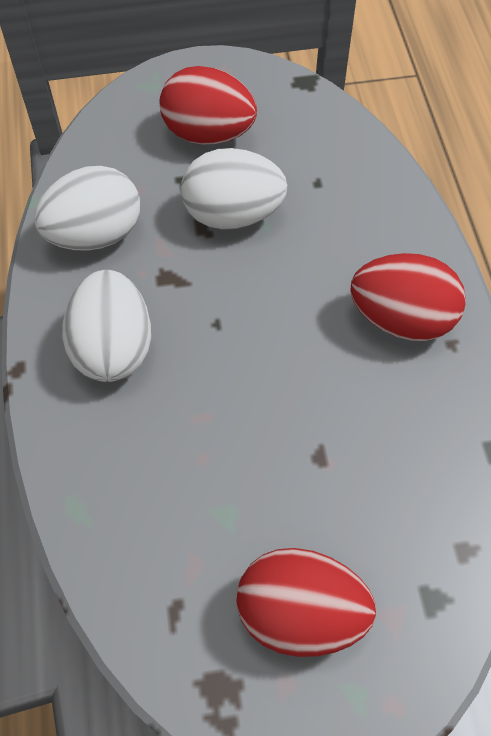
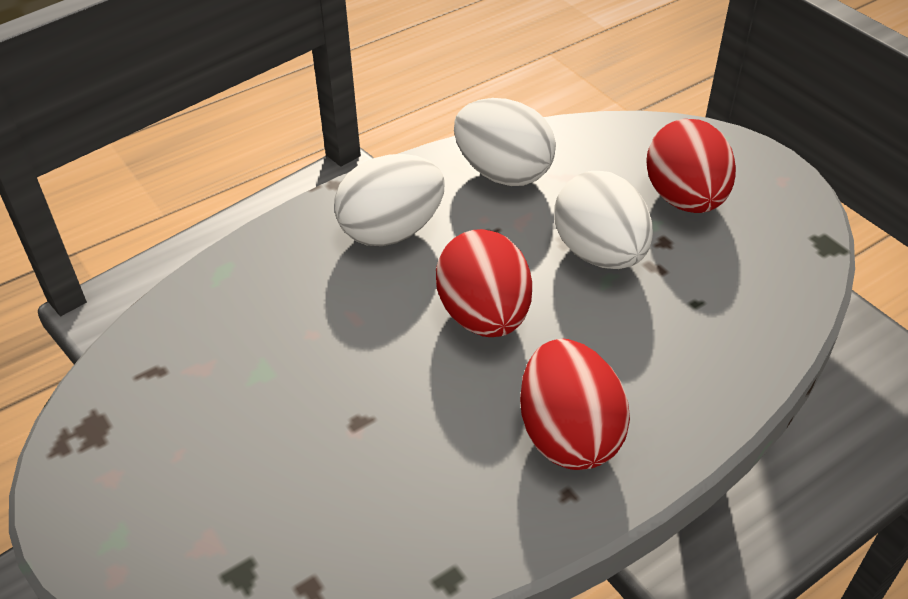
camera: 65 degrees right, 15 degrees down
(300, 613) = (184, 463): red egg -> red egg (484, 316)

